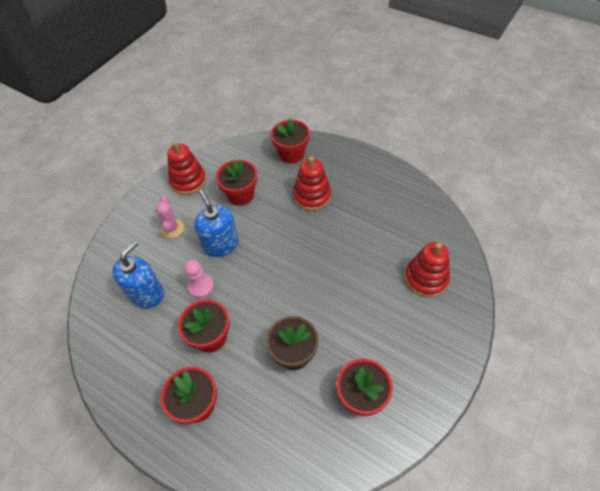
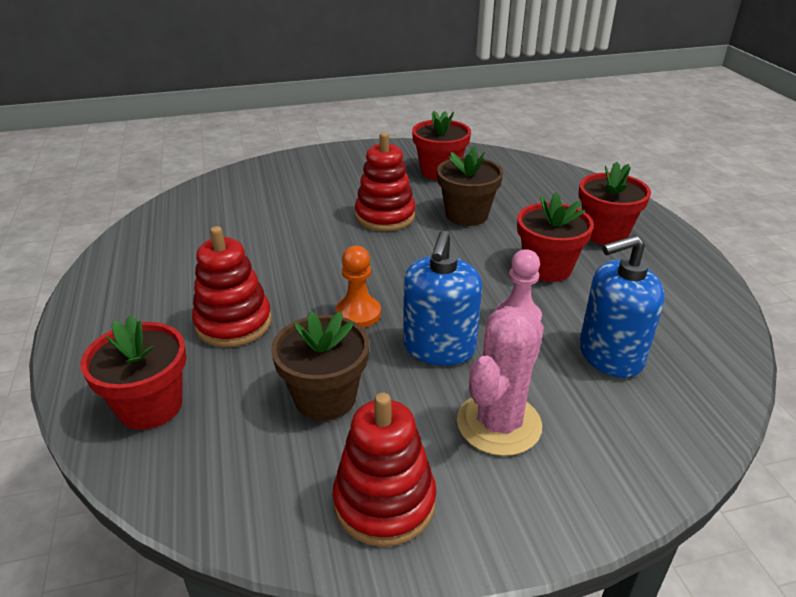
camera: 140 degrees left, 20 degrees down
(172, 228) = (499, 424): pink cactus -> pink cactus, size x1.54
(240, 195) = (325, 398): red flower pot -> brown flower pot
(271, 236) = (358, 314): none -> orange pawn
(426, 278) = (266, 192): red stacking toy -> red stacking toy (385, 216)

